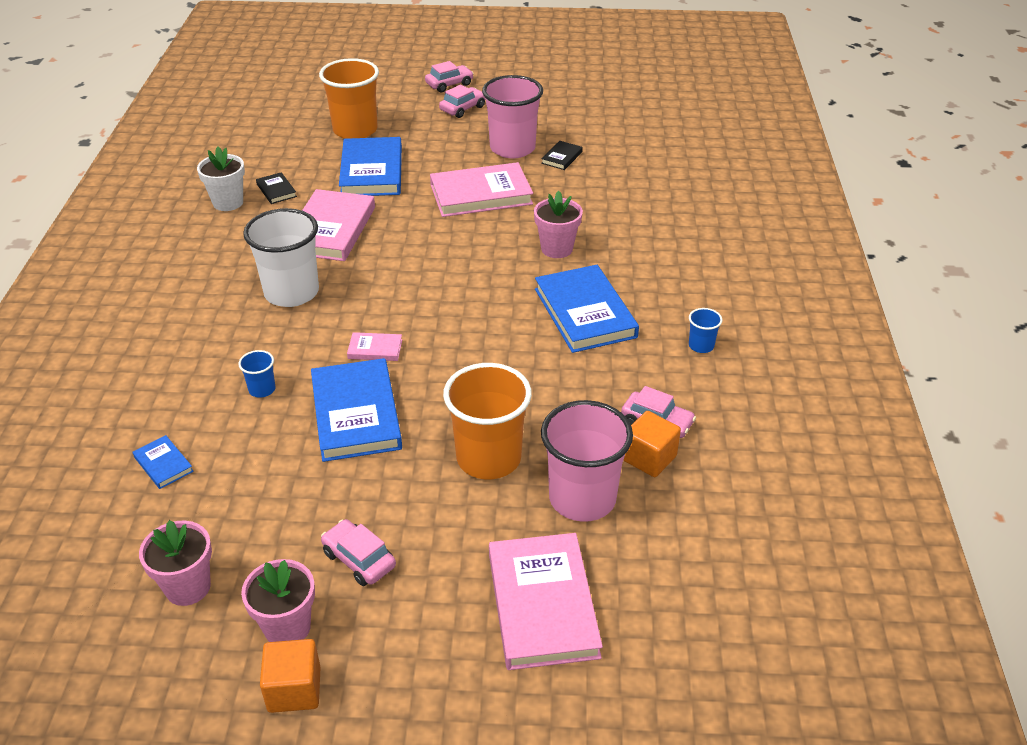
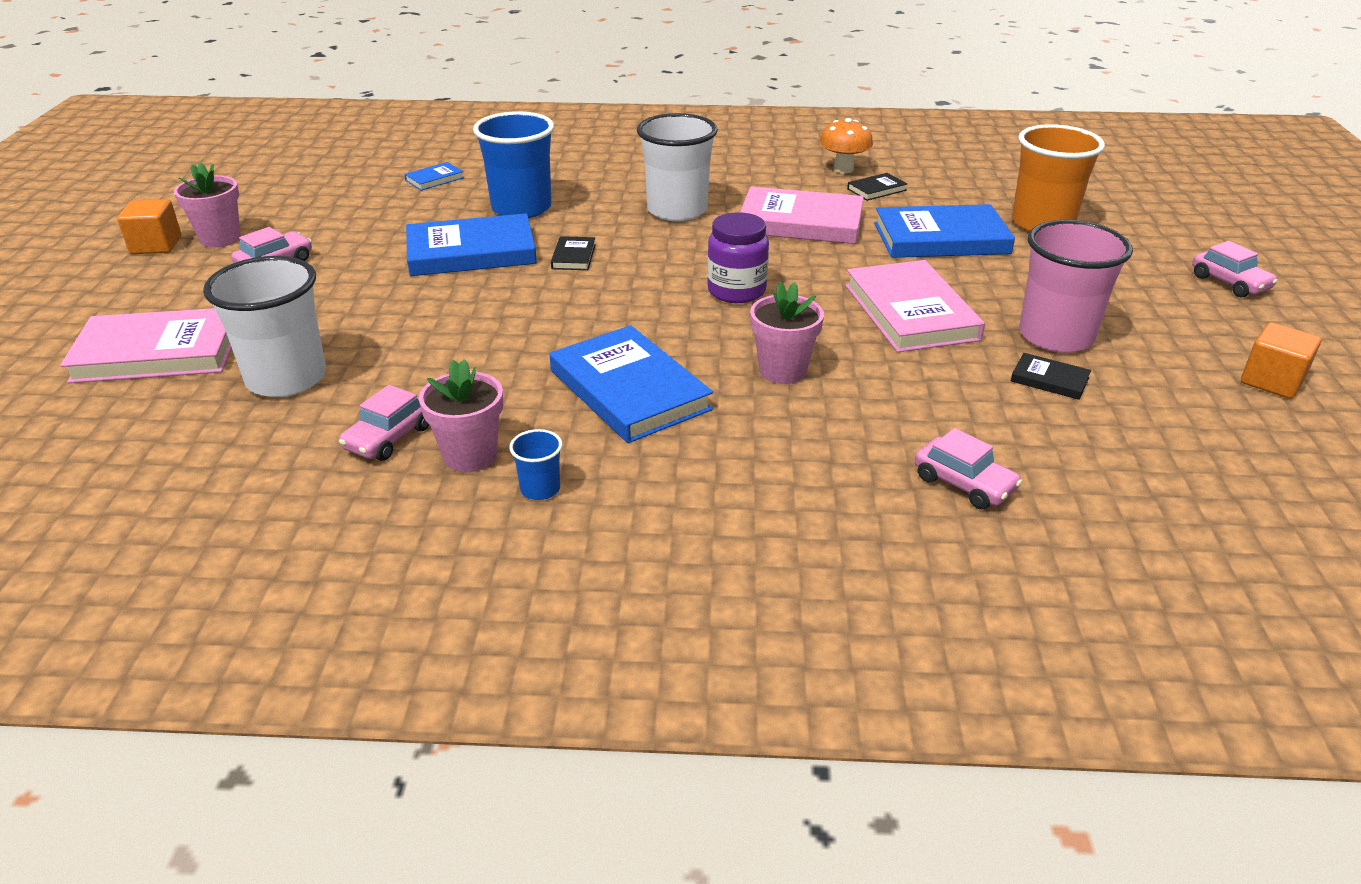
camera: 90 degrees right, 5 degrees down
(188, 587) = (289, 200): pink flower pot -> pink flower pot (470, 456)
(228, 202) = (843, 169): white flower pot -> orange mushroom
(262, 389) = (521, 208): blue cup -> blue cup, size x2.27
(375, 349) = (573, 256): pink book -> black book
(445, 264) = (736, 291): none -> purple jar
(463, 108) = (1157, 295): pink car -> pink car (964, 484)
(488, 458) = (376, 323): orange cup -> none
(582, 498) = (286, 378): pink cup -> white cup
(585, 313) = (629, 390): blue book -> blue book turned 75 degrees clockwise
(649, 458) = (328, 428): orange cube -> orange cube (1271, 381)

